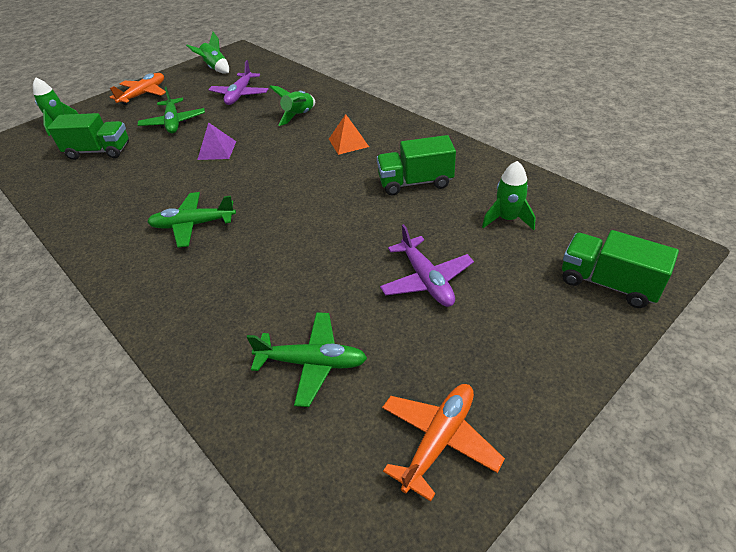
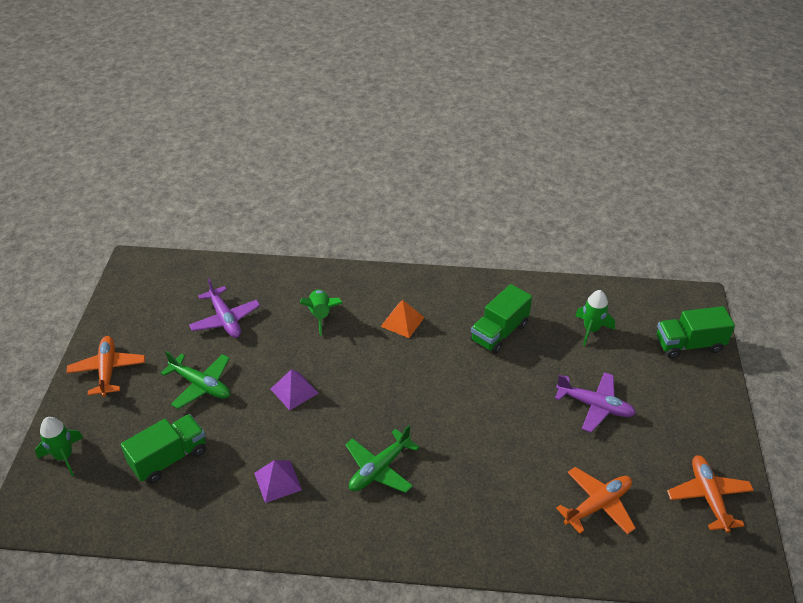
camera: 45 degrees left, 0 degrees up
(128, 195) = (277, 481): none -> purple pyramid
(215, 69) = (145, 299): green rocket -> none
(312, 363) = (598, 505): green plane -> orange plane

